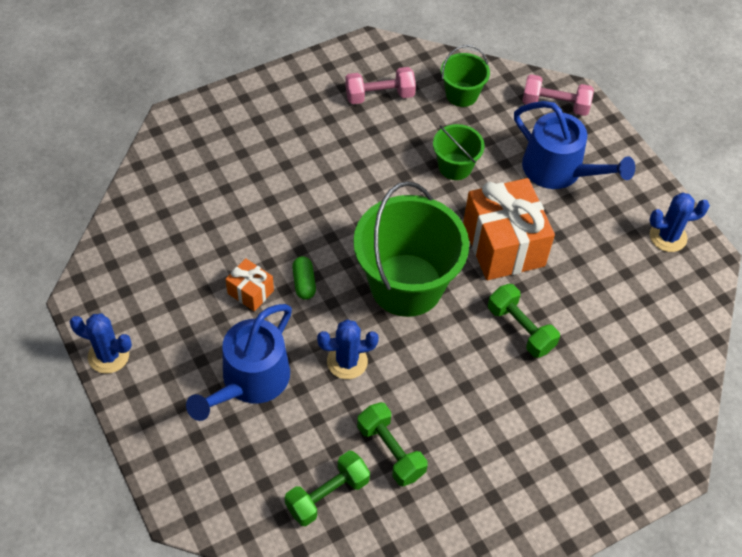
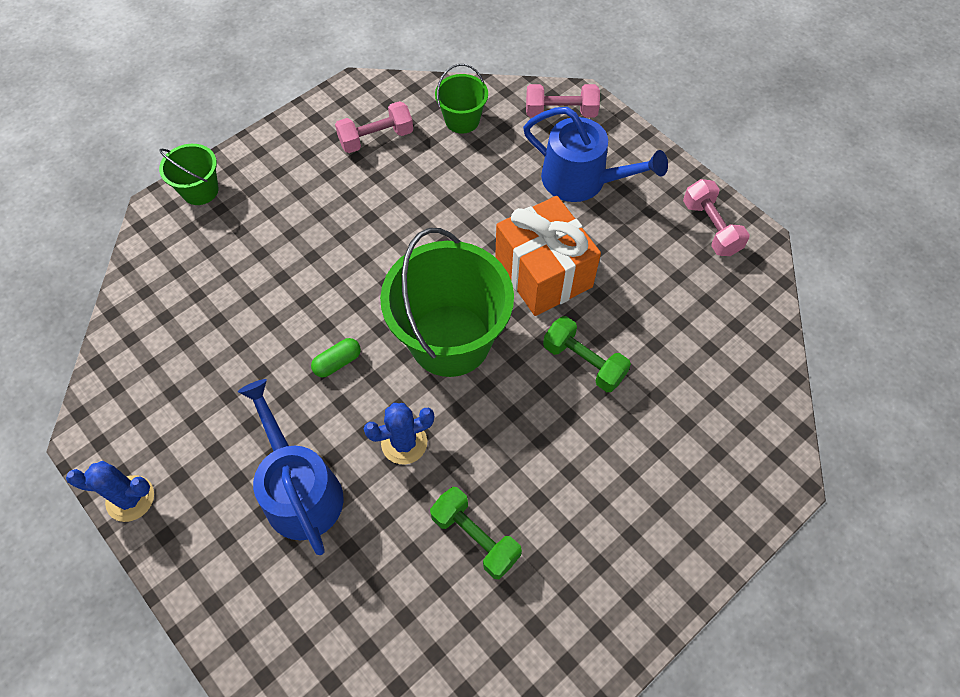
camera: 10 degrees left, 5 degrees up
(250, 292) = (280, 386): orange gift -> none
(250, 381) = (300, 491): blue watering can -> blue watering can turned 135 degrees clockwise
(304, 283) = (337, 362): green capsule -> green capsule turned 75 degrees clockwise
(327, 495) = (415, 608): green dumbbell -> none
(455, 166) = (473, 198): green bucket -> green bucket (200, 190)
(668, 237) = (710, 228): blue cactus -> pink dumbbell

